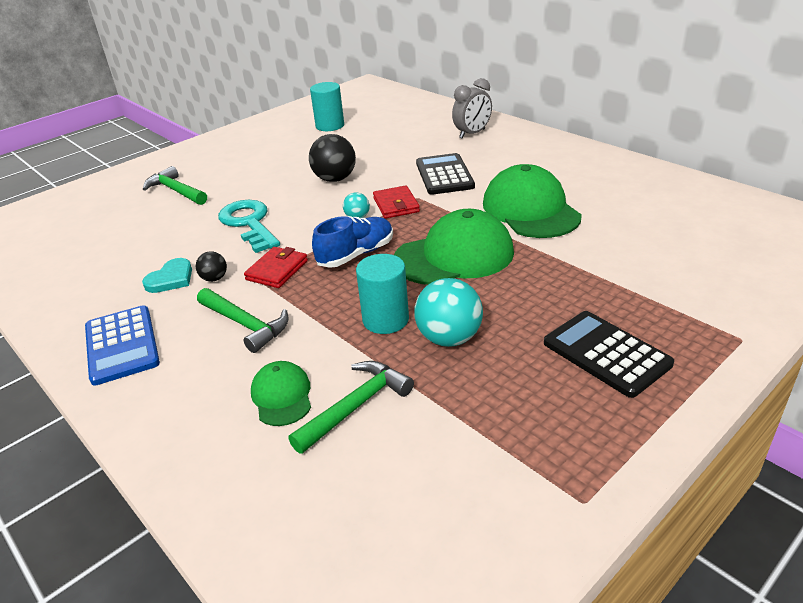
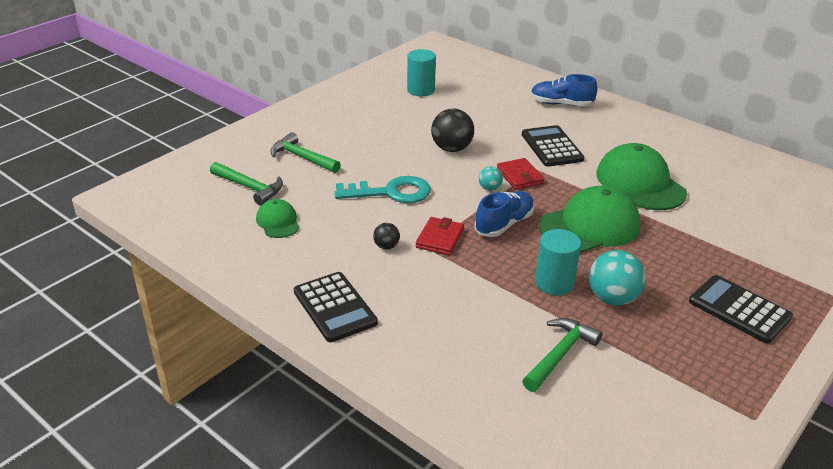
camera: 10 degrees left, 0 degrees up
(122, 345) = (334, 307): blue calculator -> black calculator
(171, 279) = (346, 246): turquoise heart -> none
(245, 324) = (436, 288): green hammer -> green hammer (250, 187)
(249, 223) = (391, 192): turquoise key -> turquoise key turned 120 degrees clockwise
(282, 396) = (496, 348): green cap -> green cap (278, 222)
(472, 134) = (561, 104): grey clock -> blue shoe

